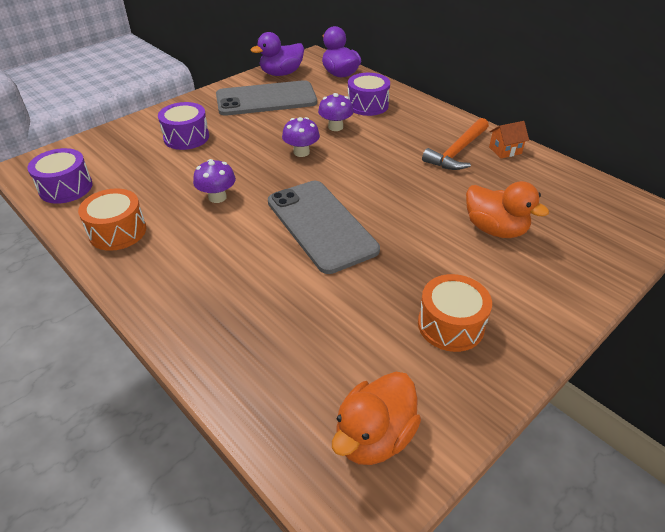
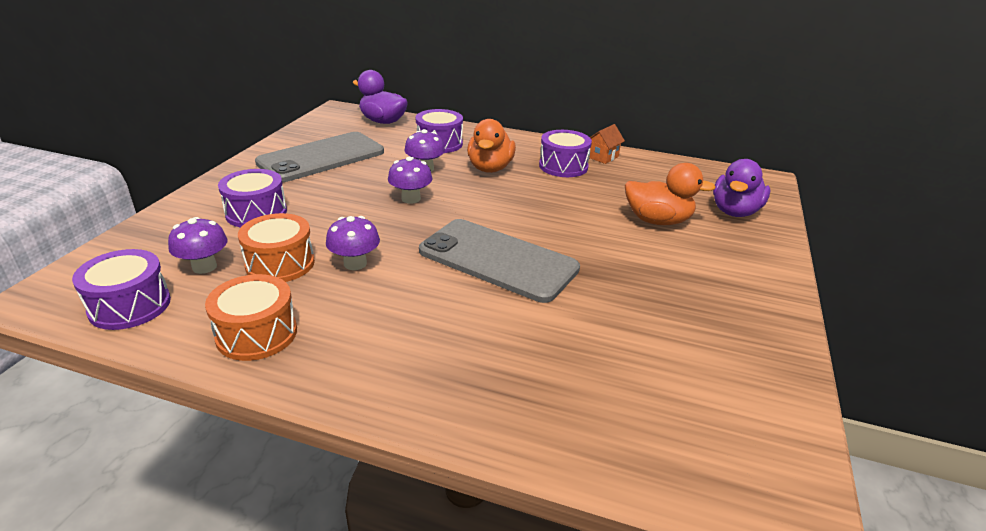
camera: 30 degrees left, 10 degrees down
(125, 172) = (204, 267): none -> purple mushroom
(281, 73) = (316, 131): purple duck -> purple duck (735, 212)
(374, 436) = (737, 432): orange duck -> orange duck (490, 168)
(450, 325) = (701, 309): orange drum -> orange drum (280, 264)
(457, 152) = (563, 166): orange hammer -> purple drum

